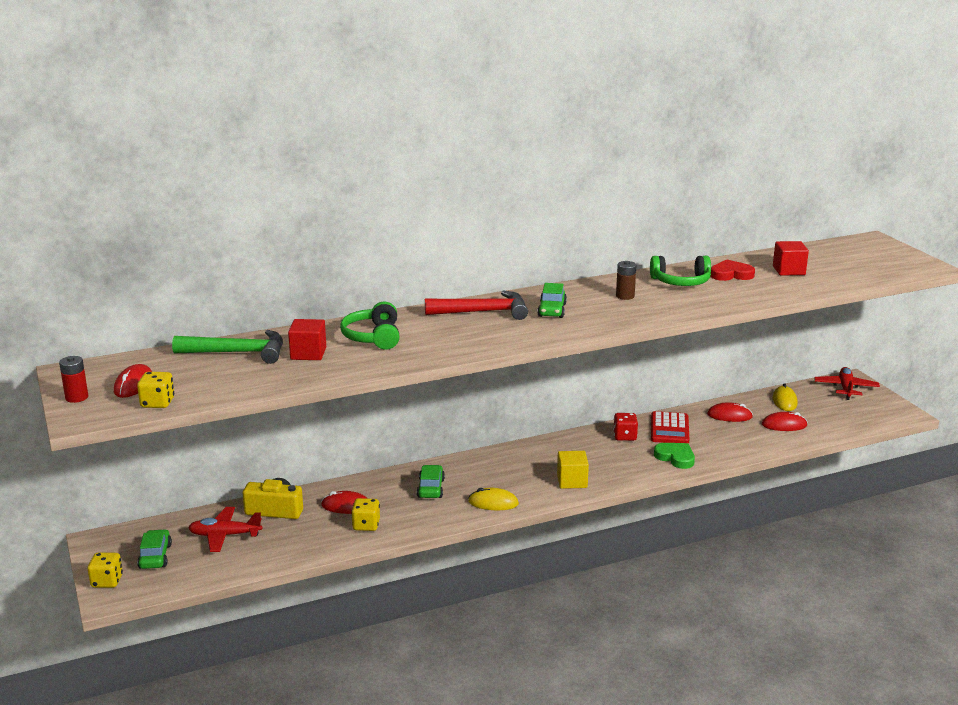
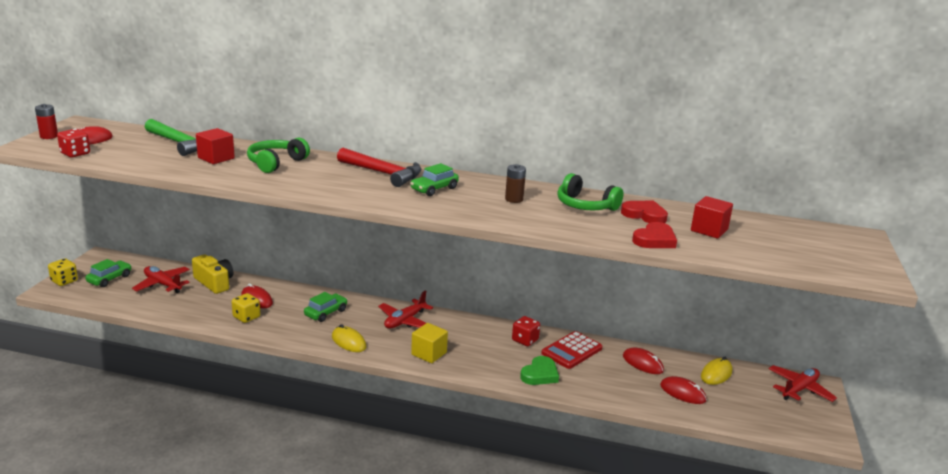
camera: 35 degrees right, 0 degrees up
(157, 403) = (75, 154): yellow dice -> red dice
(509, 464) = (405, 321): none -> red plane
(675, 457) = (540, 374): green heart -> green heart turned 45 degrees clockwise
(772, 291) = (654, 240): none -> red heart

